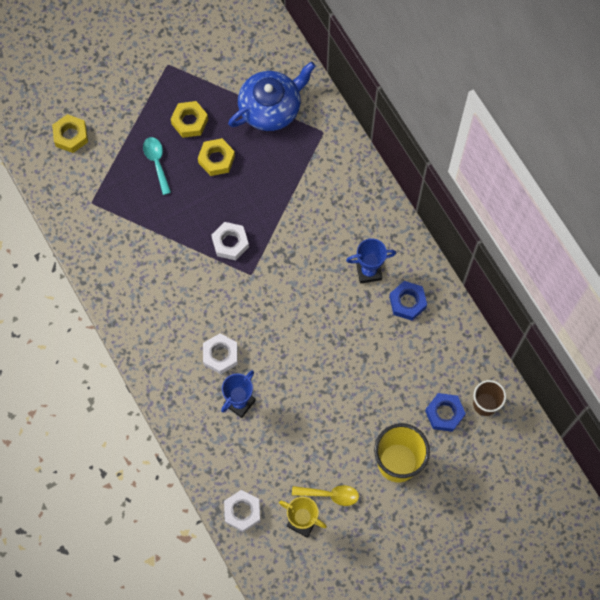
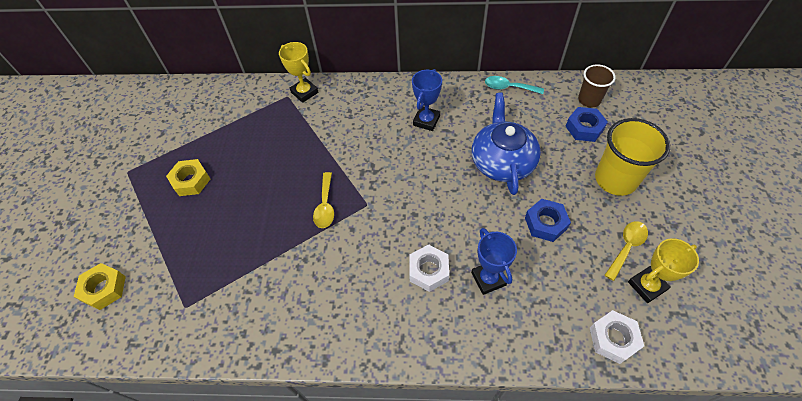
camera: 55 degrees left, 15 degrees down
(157, 162) = (201, 226): turquoise spoon -> turquoise spoon (508, 87)
(216, 159) = (242, 178): yellow nut -> none
(230, 243) = (325, 206): white nut -> yellow spoon
(271, 107) = (236, 119): blue teapot -> blue teapot (502, 161)
(337, 144) = (304, 92): none -> yellow trophy
(407, 302) = (470, 109): blue nut -> blue nut (545, 223)

